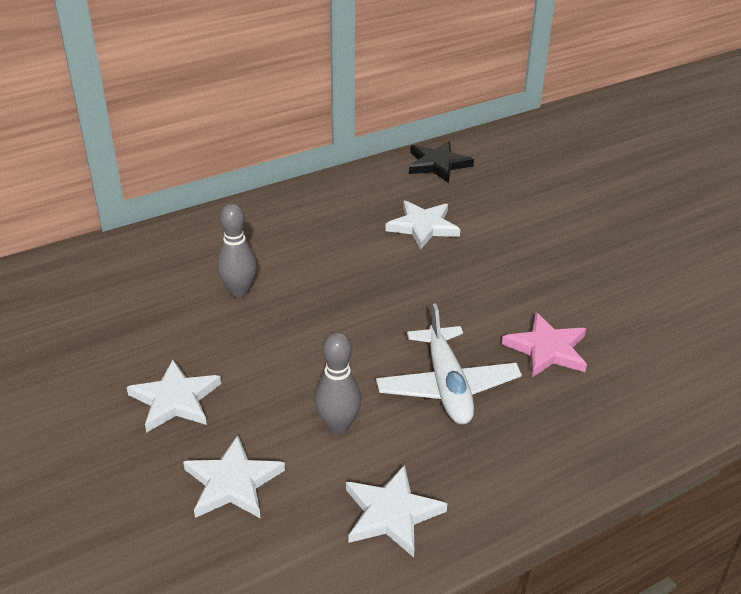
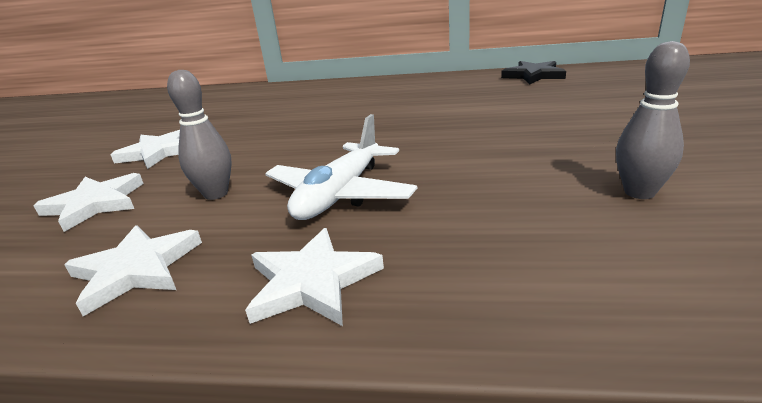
camera: 40 degrees right, 10 degrees down
(239, 291) = (289, 113): grey bowling pin -> grey bowling pin (639, 192)
(423, 227) = (472, 102): white star -> white star (312, 282)
(547, 349) = (482, 194): pink star -> none

